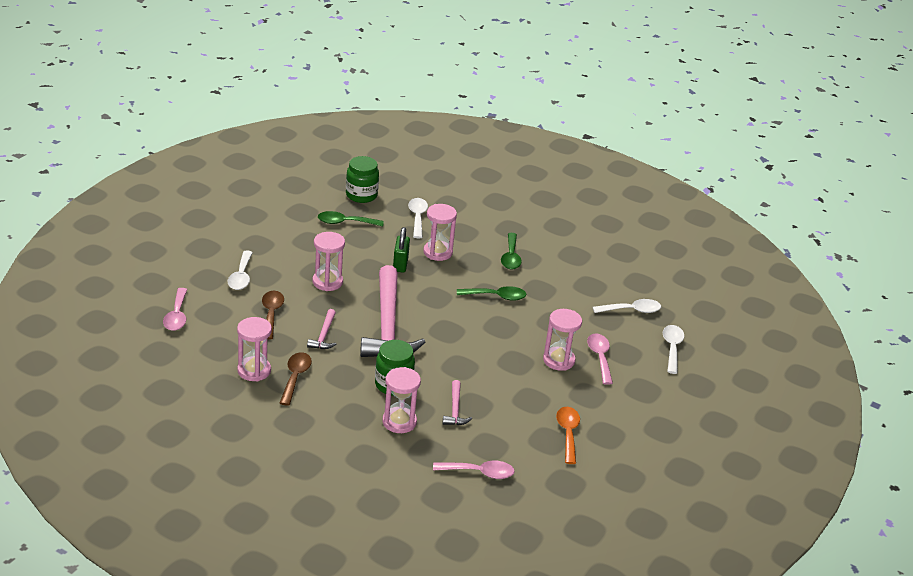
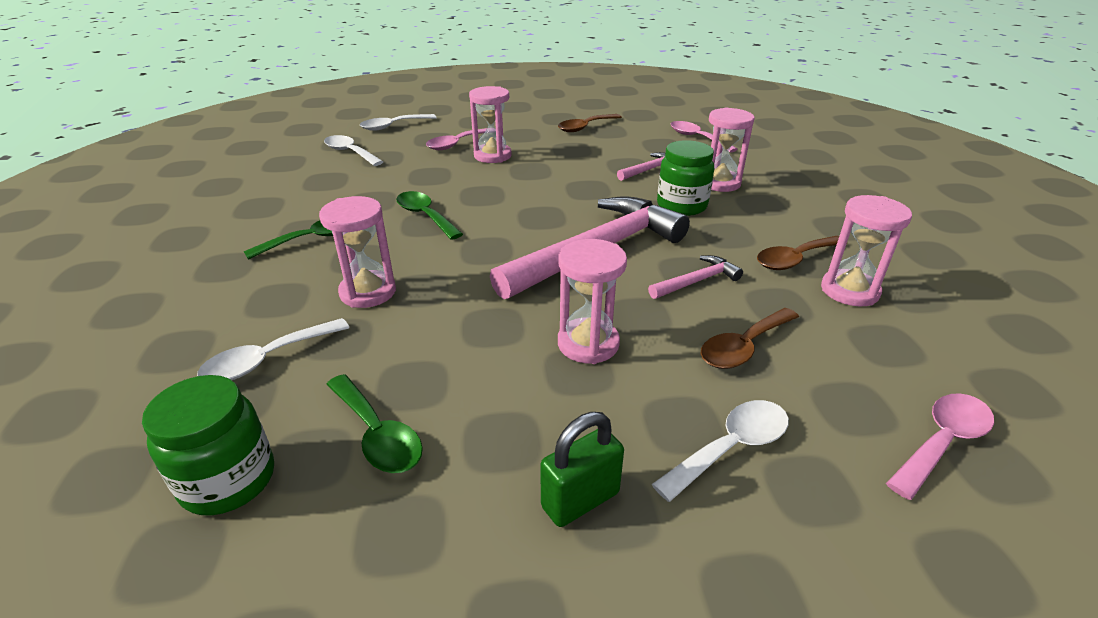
camera: 125 degrees left, 0 degrees up
(400, 264) = (445, 306): green padlock -> green padlock (580, 500)
(568, 433) = (585, 127): orange spoon -> brown spoon

